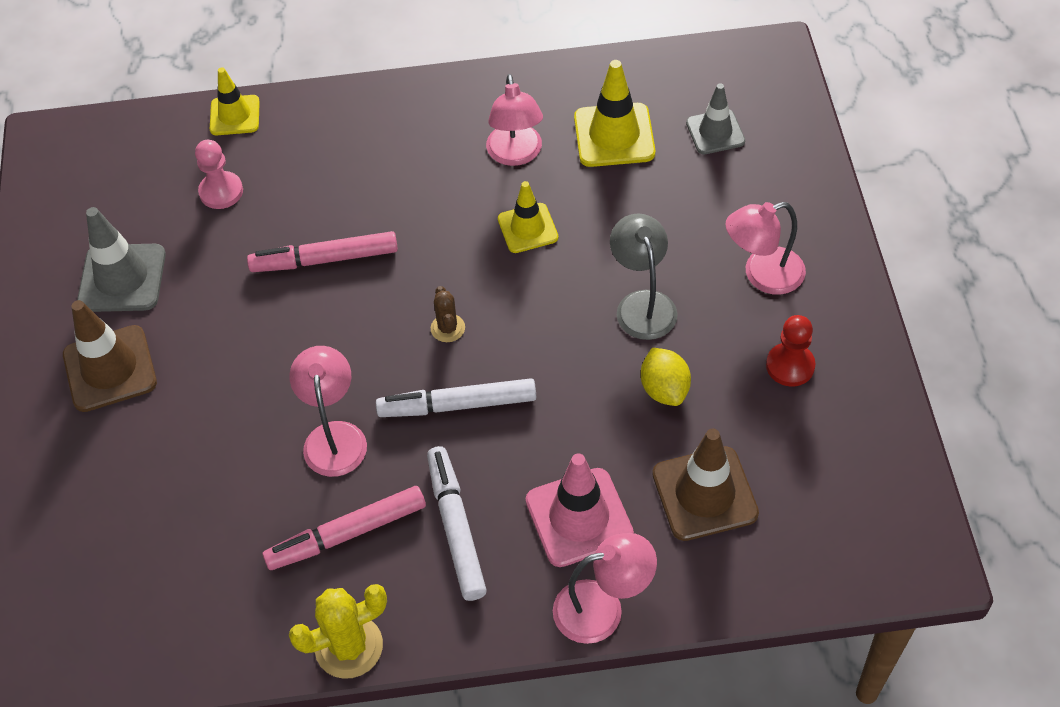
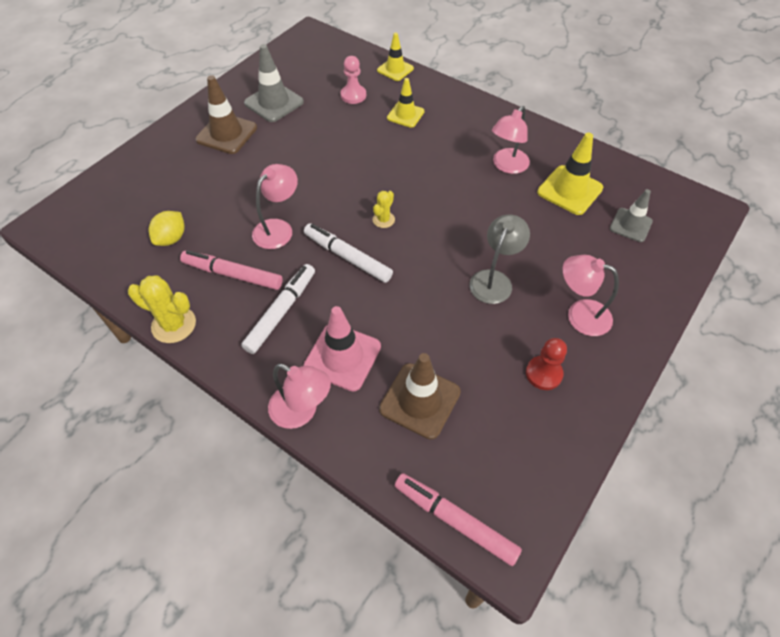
camera: 40 degrees right, 0 degrees up
(325, 260) = (363, 151): pink marker -> pink marker (455, 520)
(448, 328) = (383, 220): brown cactus -> yellow cactus
(527, 228) = (474, 203): yellow traffic cone -> yellow traffic cone (405, 115)
(664, 389) = (458, 330): yellow lemon -> yellow lemon (171, 238)

